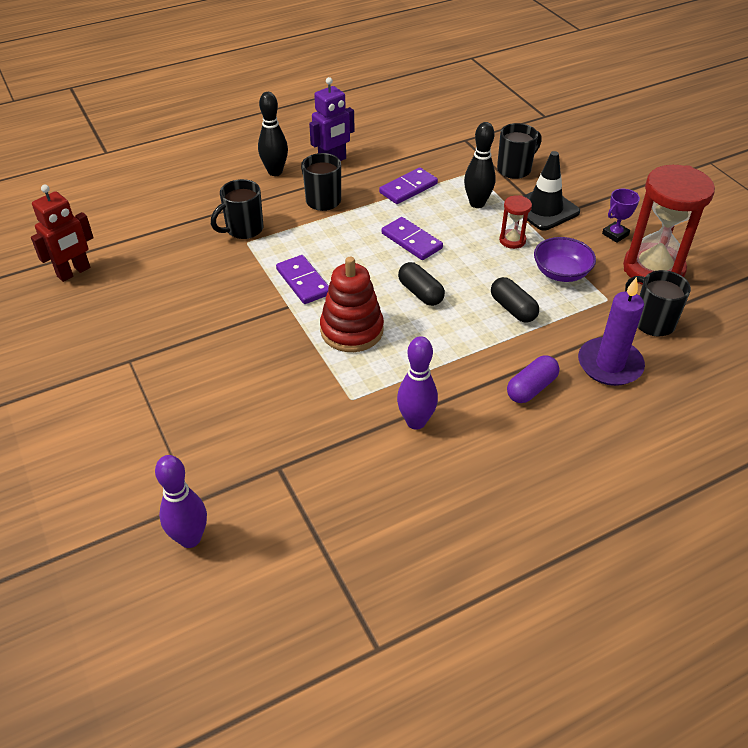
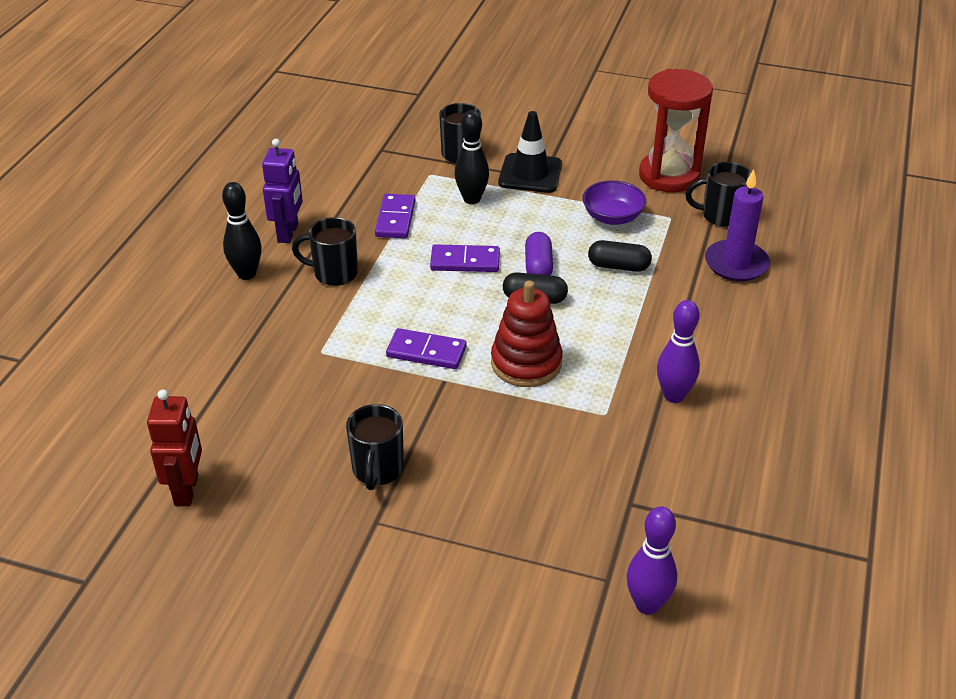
camera: 45 degrees left, 5 degrees down
(243, 229) = (299, 343): black mug -> black mug (377, 470)
(512, 240) = (542, 213): red hourglass -> none
(531, 388) = (712, 315): purple capsule -> purple capsule (538, 266)
(615, 234) = (608, 164): purple trophy -> none

